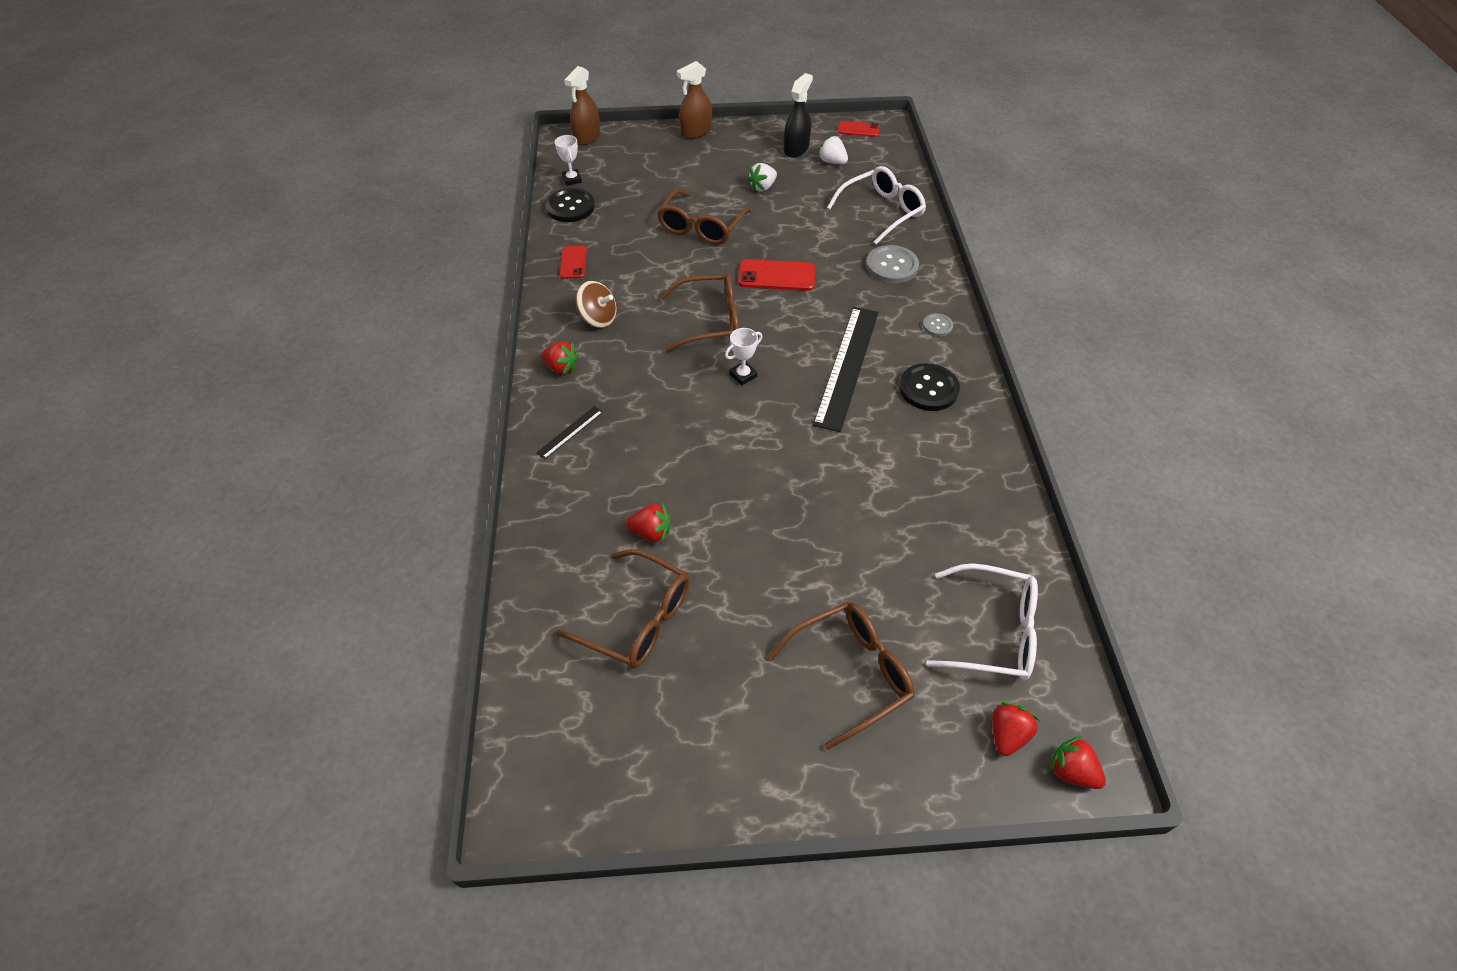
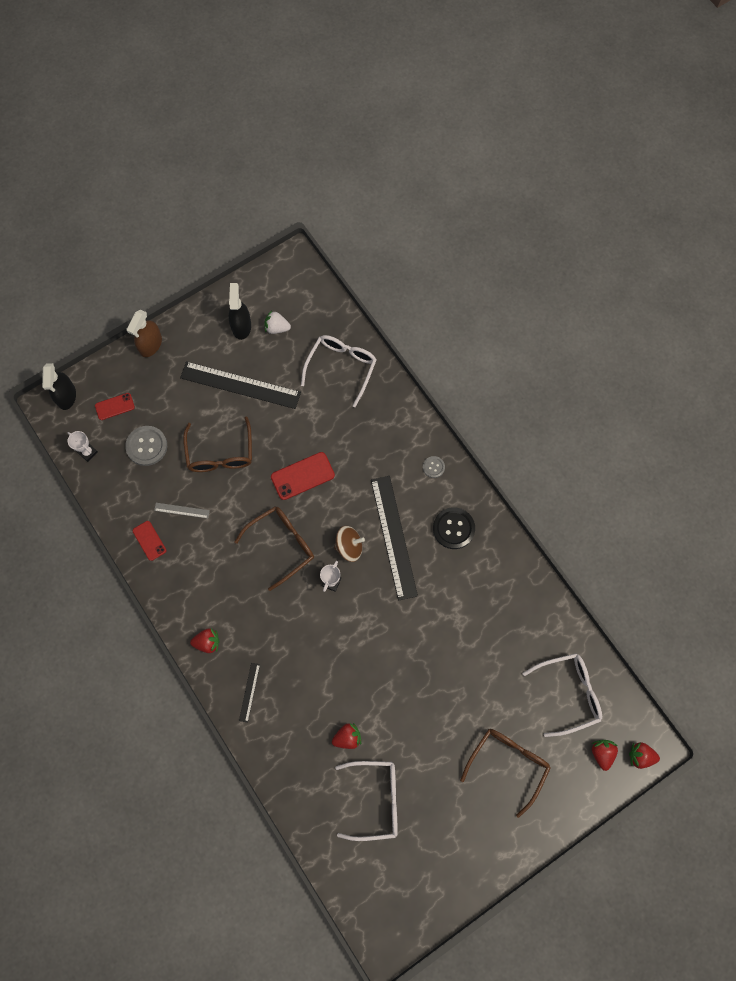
camera: 30 degrees left, 20 degrees up
(570, 207) = (107, 484): black button -> none
(587, 137) = (66, 396): brown spray bottle -> black spray bottle
(598, 318) = (203, 585): brown spinning top -> brown spinning top (349, 547)
(626, 253) = (182, 510): none -> grey ruler
(638, 619) = (376, 799): brown glasses -> white glasses
(762, 187) = (240, 385): white strawberry -> black ruler
(858, 129) = (277, 277): red phone -> red phone (115, 406)
(892, 266) = (376, 423): grey button -> grey button (146, 446)

